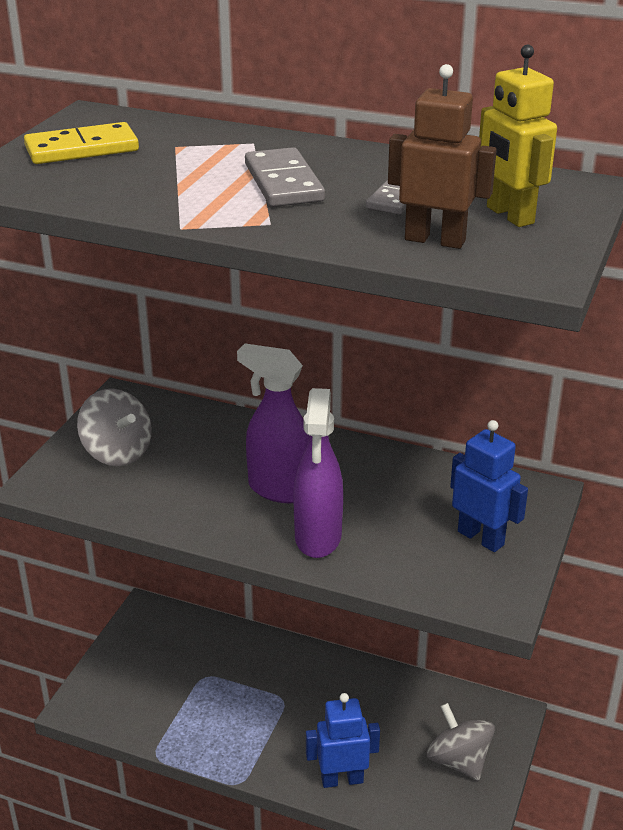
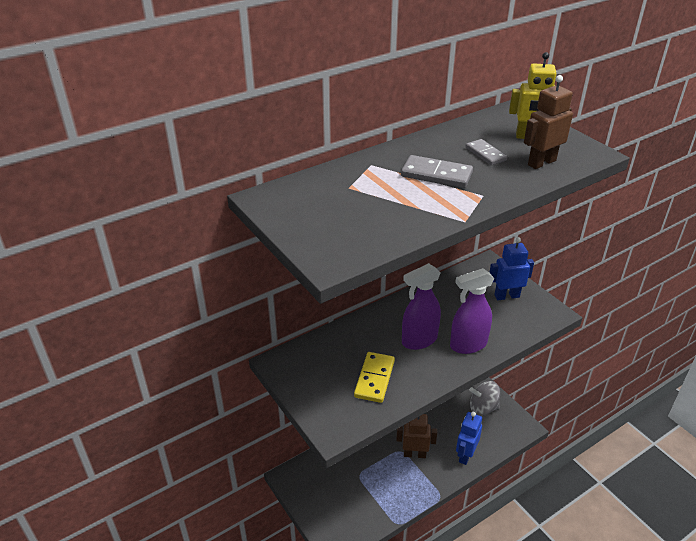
camera: 55 degrees left, 5 degrees up
(82, 149) = (317, 217): yellow domino -> yellow domino (374, 379)
(117, 452) = (331, 386): grey spinning top -> none
(291, 718) = (414, 454): none -> brown robot
(318, 538) = (468, 345): purple spray bottle -> purple spray bottle turned 120 degrees clockwise

